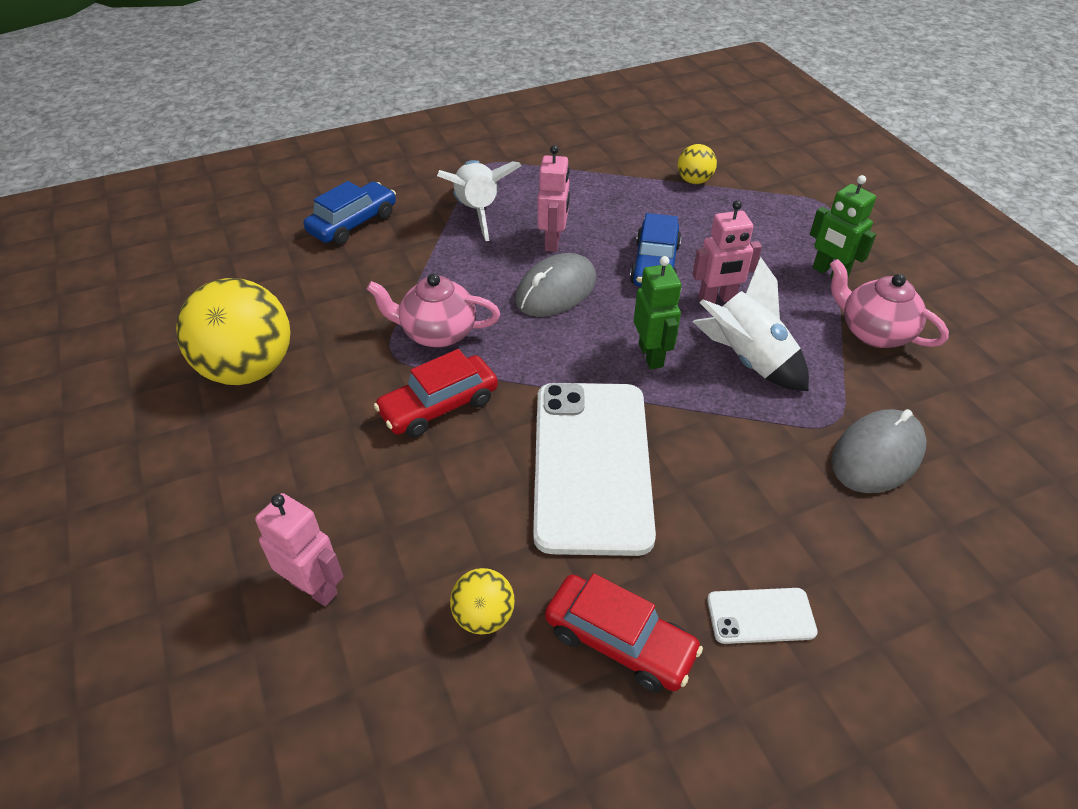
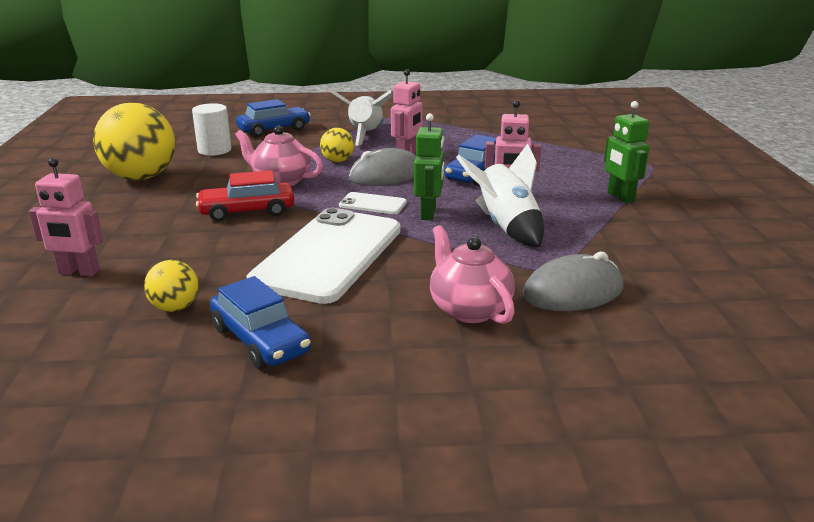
camera: 20 degrees right, 20 degrees down
(305, 286) = (214, 150): none -> white cylinder
(314, 587) = (79, 272): pink robot -> pink robot turned 135 degrees clockwise
(619, 641) = (260, 340): red car -> blue car
(694, 181) = (547, 141): yellow ball -> yellow ball (337, 161)
(760, 616) = (386, 352): white phone -> white phone (372, 204)
(873, 332) = (632, 231): pink teapot -> pink teapot (469, 309)

